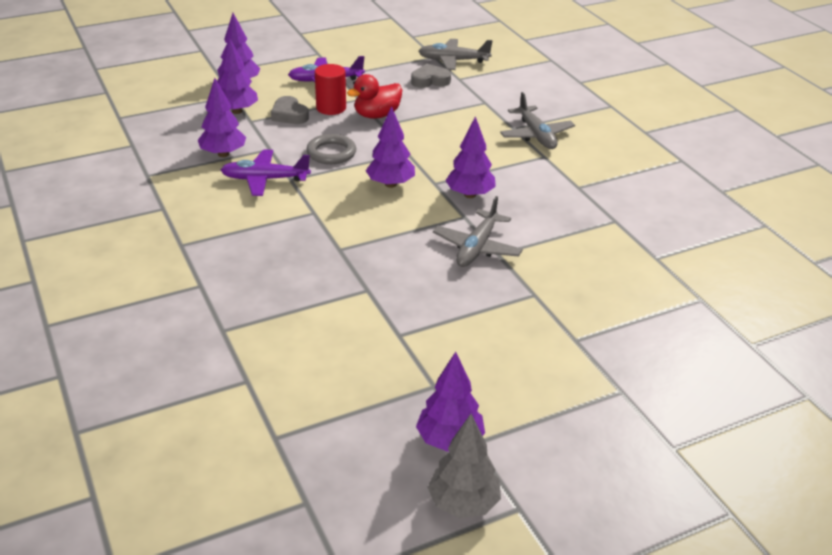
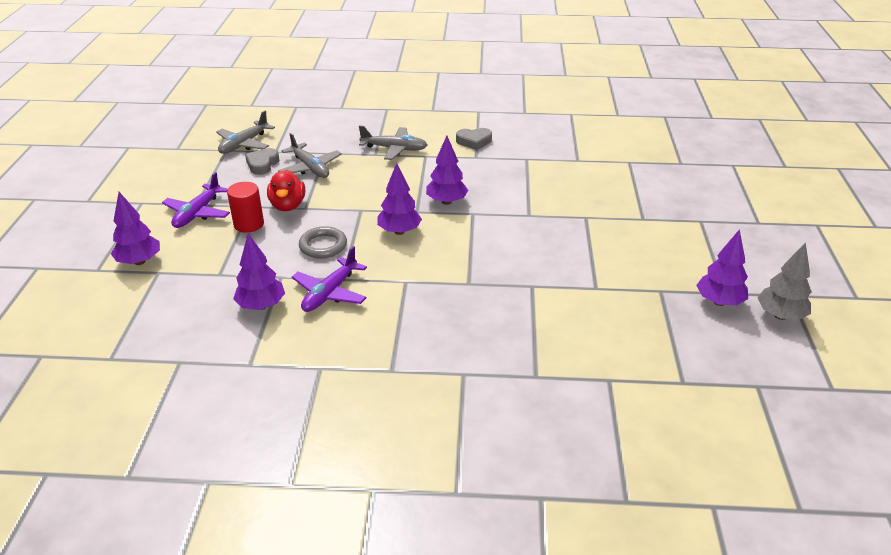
camera: 60 degrees left, 0 degrees up
(237, 111) = (191, 277): purple tree -> none
(289, 115) = (234, 249): grey heart -> grey heart (474, 141)
(477, 247) = (515, 221): grey plane -> grey plane (310, 168)

